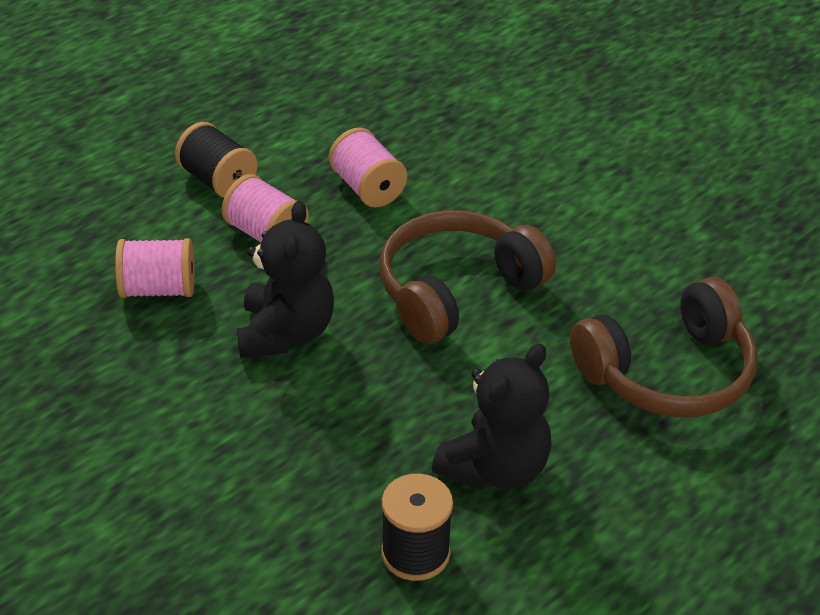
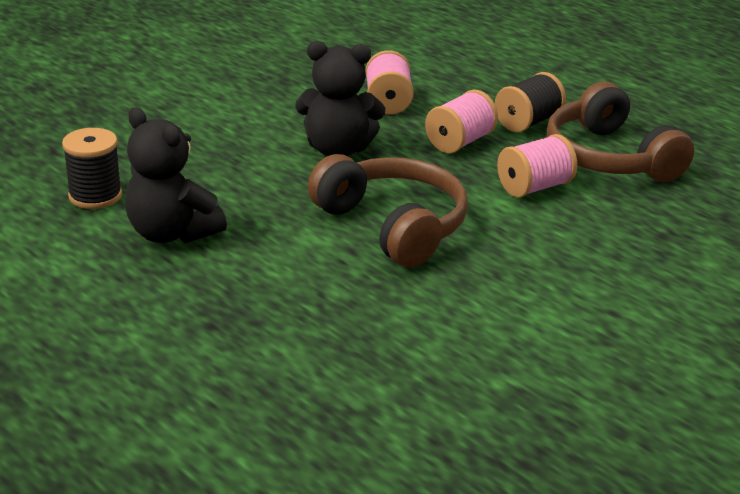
camera: 90 degrees right, 10 degrees down
(668, 373) = (275, 334): brown headphones -> brown headphones (609, 158)

